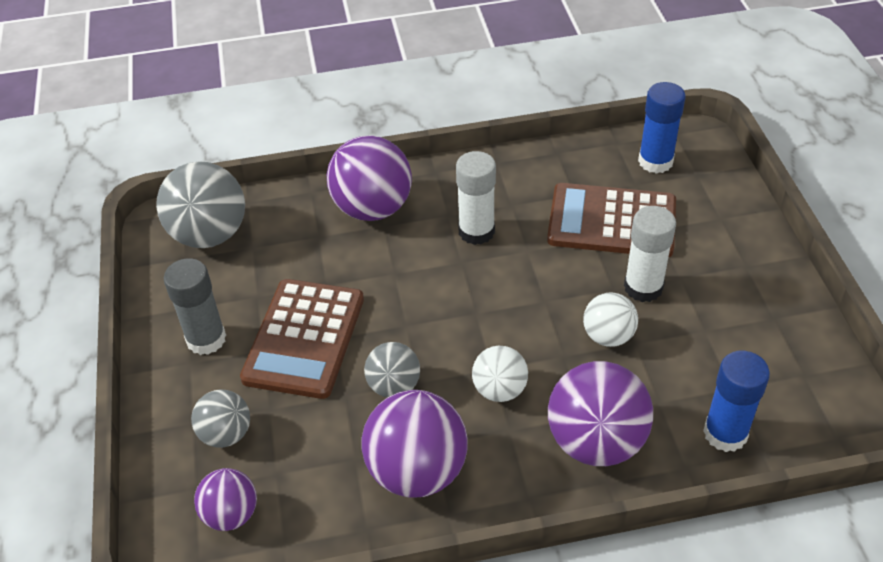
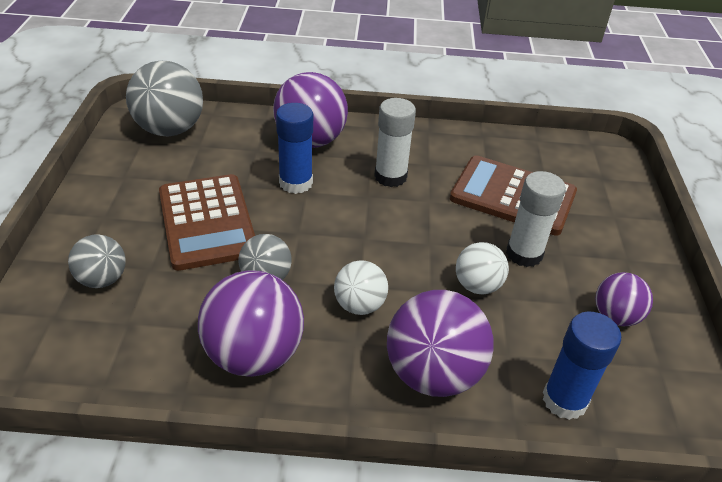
camera: 10 degrees right, 5 degrees down
(206, 339) = (126, 202): grey glue stick -> none
(231, 514) = (70, 347): purple ball -> purple ball (615, 316)
(304, 338) = (207, 222): brown calculator -> brown calculator turned 45 degrees counterclockwise
(655, 161) = (567, 160): blue glue stick -> blue glue stick (296, 183)

